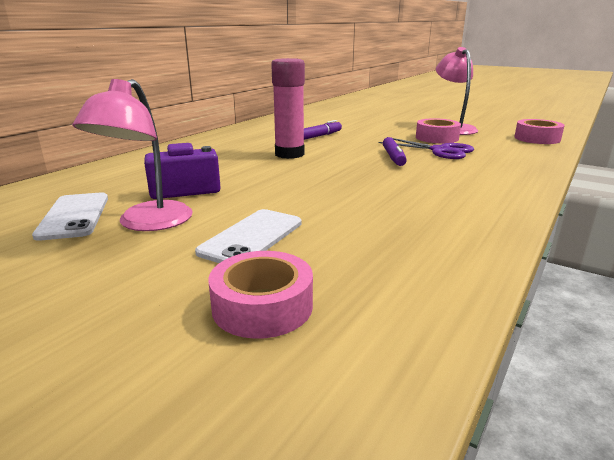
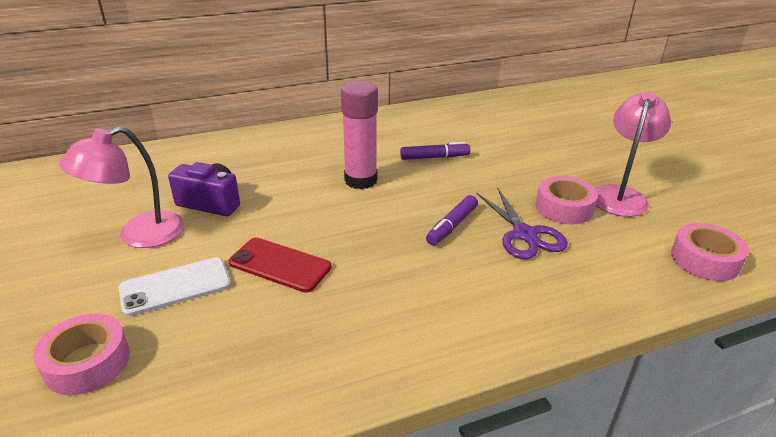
camera: 35 degrees right, 10 degrees up
(74, 216) = (112, 204): white phone -> none
(317, 202) = (280, 265): none -> red phone

